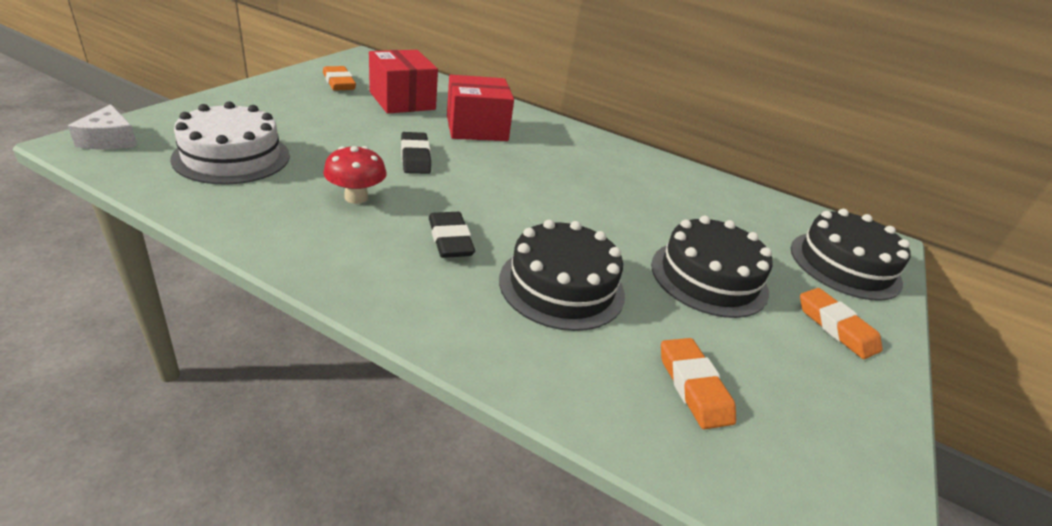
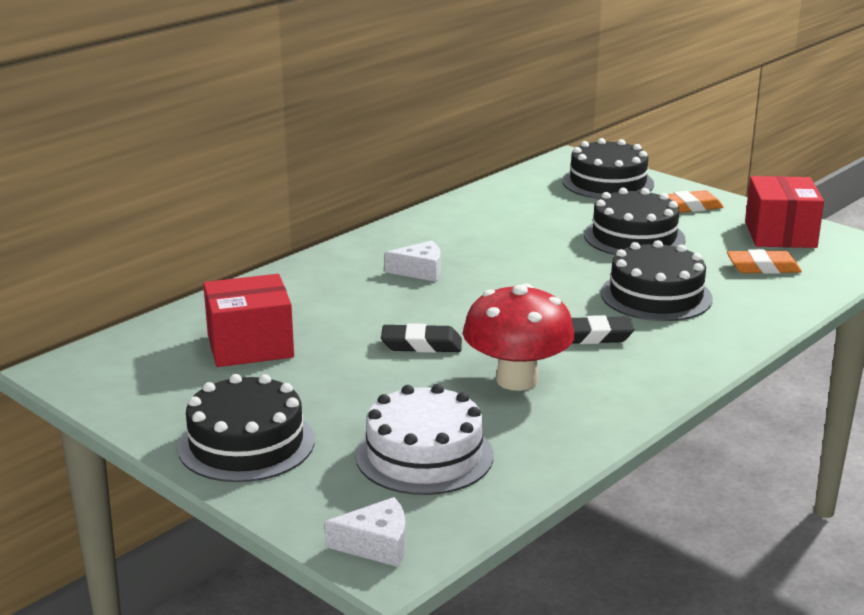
camera: 70 degrees left, 10 degrees down
(264, 101) = (246, 443): none -> black cake
(339, 83) = (177, 389): orange eraser -> none
(356, 197) = (517, 380): red mushroom -> red mushroom, size x1.67
(477, 128) = (340, 304): red box -> red box (780, 234)
(552, 158) = (420, 271): none -> white cheese

